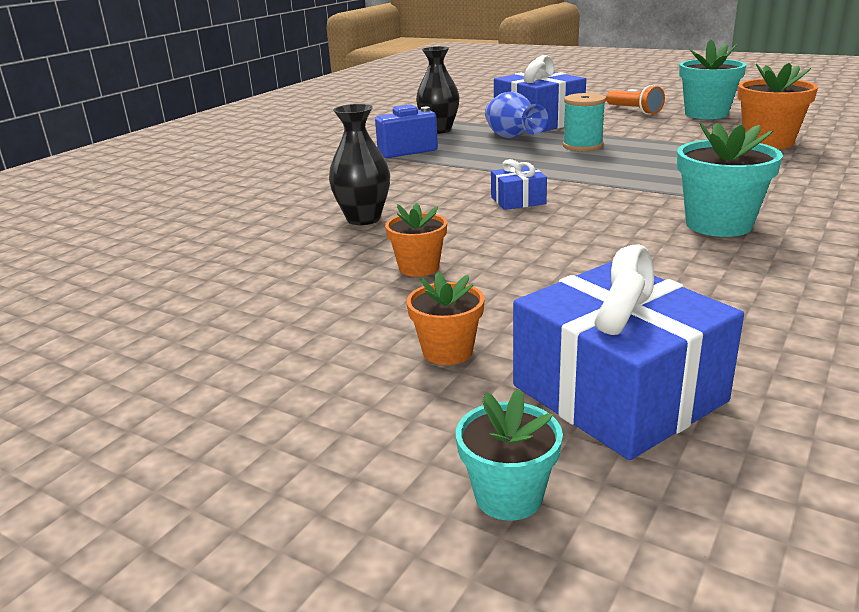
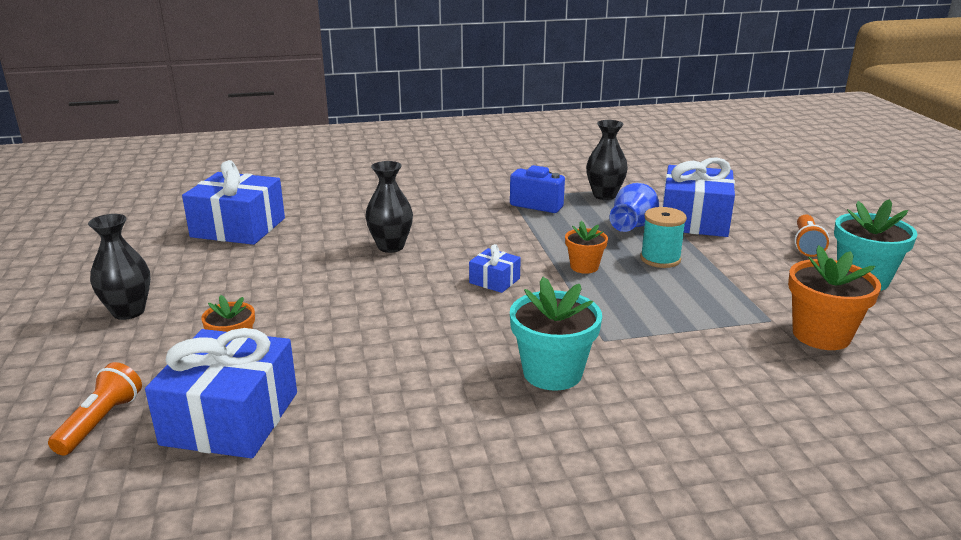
camera: 45 degrees right, 0 degrees up
(137, 276) = (238, 227): none -> blue gift
(216, 401) = (128, 312): none -> black vase
(419, 268) = (336, 295): orange flower pot -> orange flower pot (584, 267)
(508, 496) = (101, 422): turquoise flower pot -> orange flashlight

